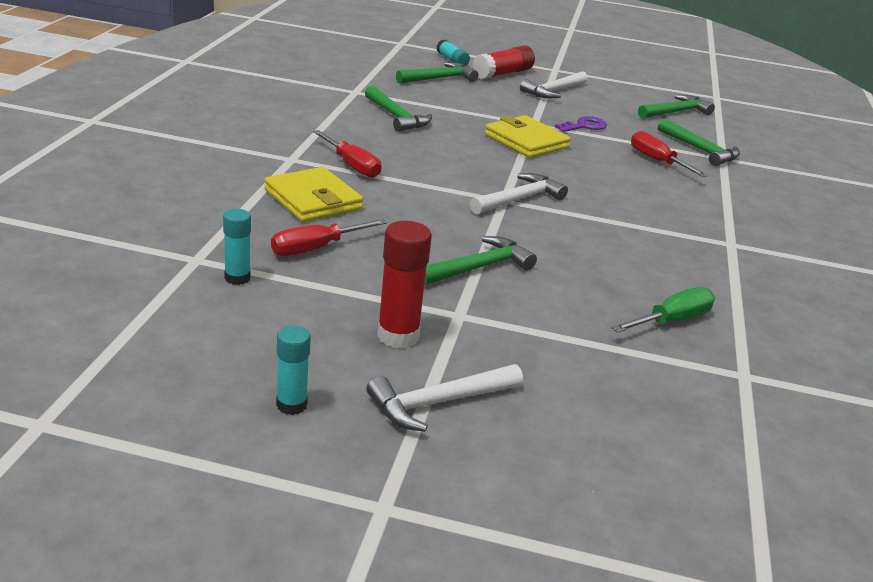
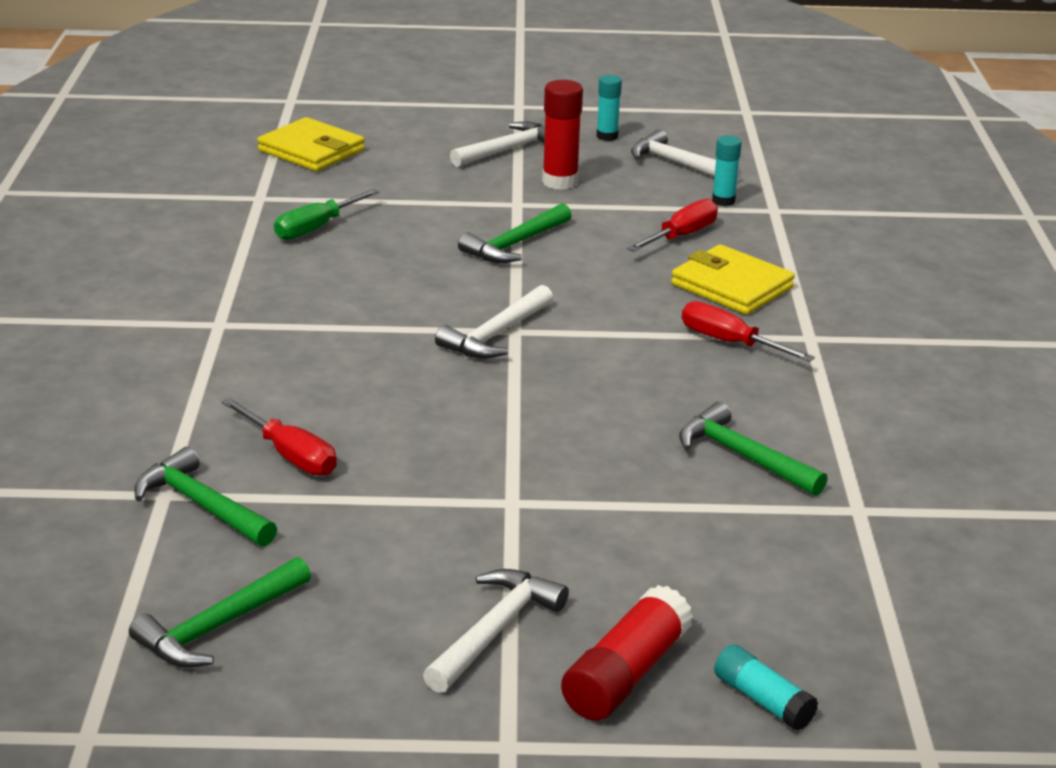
camera: 170 degrees right, 0 degrees up
(239, 337) = (678, 164): none -> white hammer
(439, 78) = (744, 604): green hammer -> none
(526, 141) = (514, 450): yellow wallet -> yellow wallet (311, 150)
(584, 126) = (418, 520): purple key -> none

